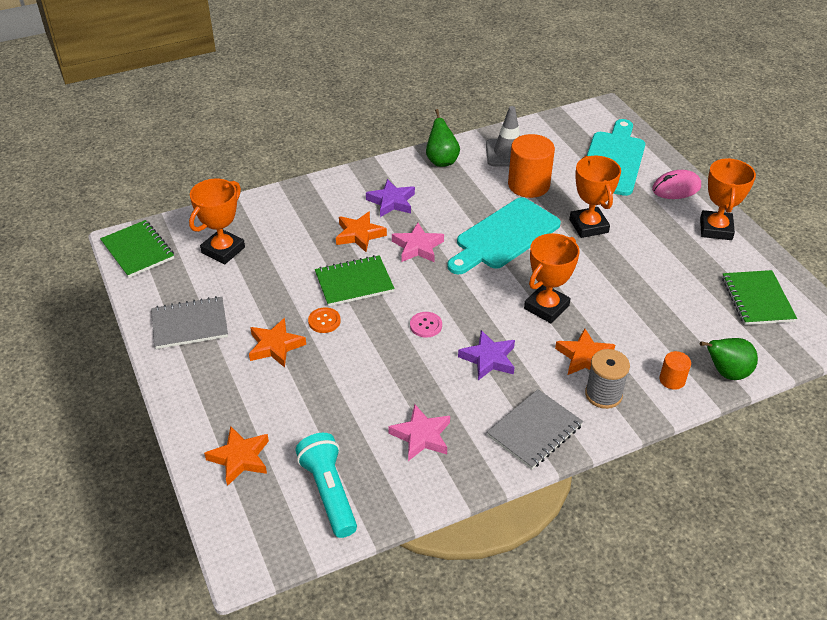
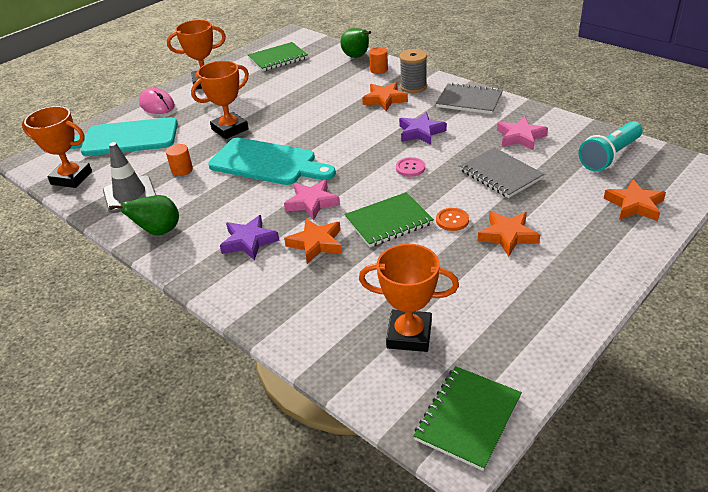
camera: 110 degrees left, 5 degrees down
(190, 324) = (536, 304): grey notebook -> grey notebook (500, 174)
(354, 282) = (388, 222): green notebook -> green notebook turned 75 degrees counterclockwise
(528, 185) = (182, 170): orange cylinder -> orange cylinder, size x0.50
(546, 307) = (344, 124): orange trophy -> orange trophy (71, 178)

